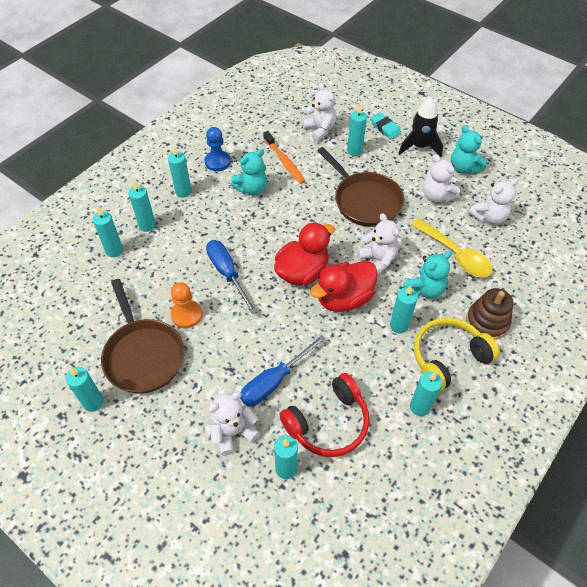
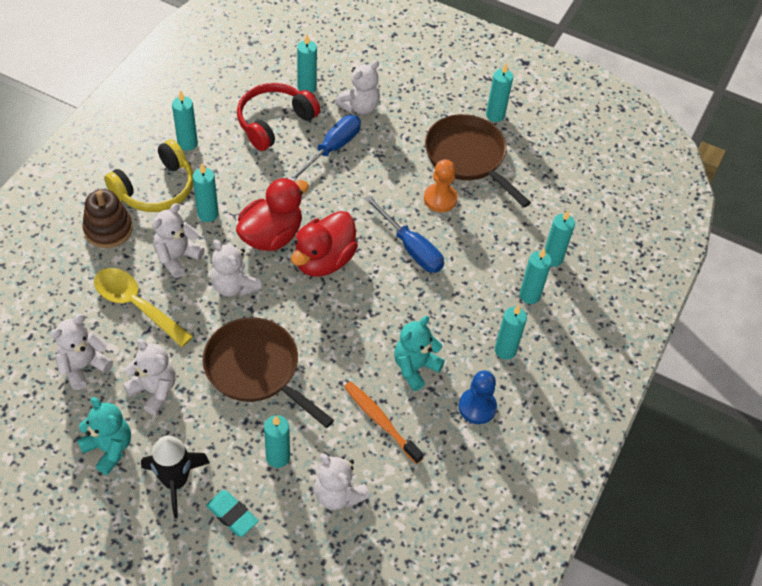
camera: 165 degrees right, 0 degrees up
(425, 289) = (177, 257): turquoise teddy bear -> white teddy bear

